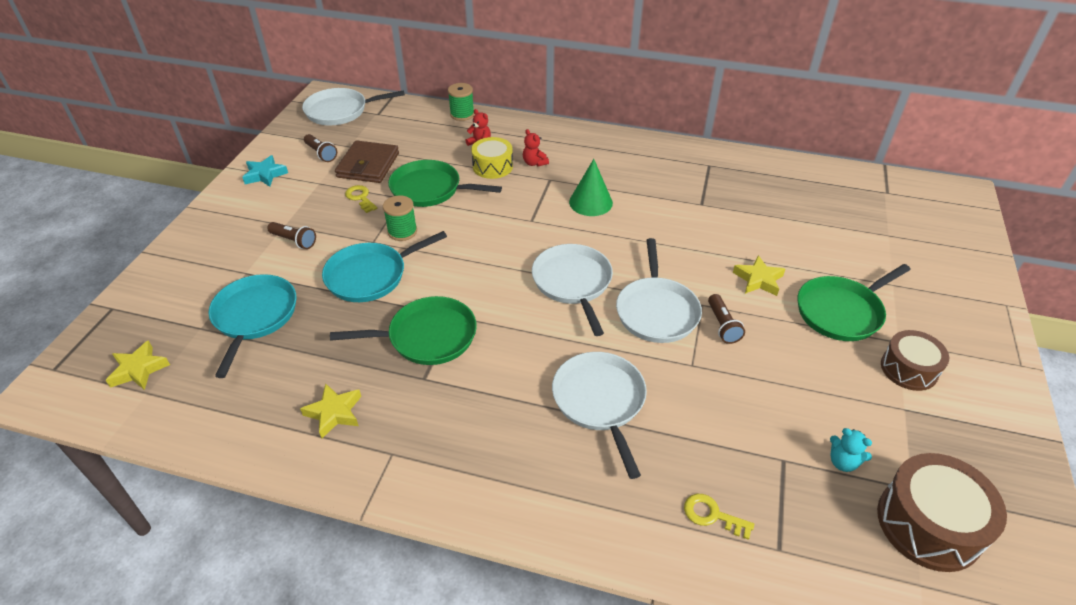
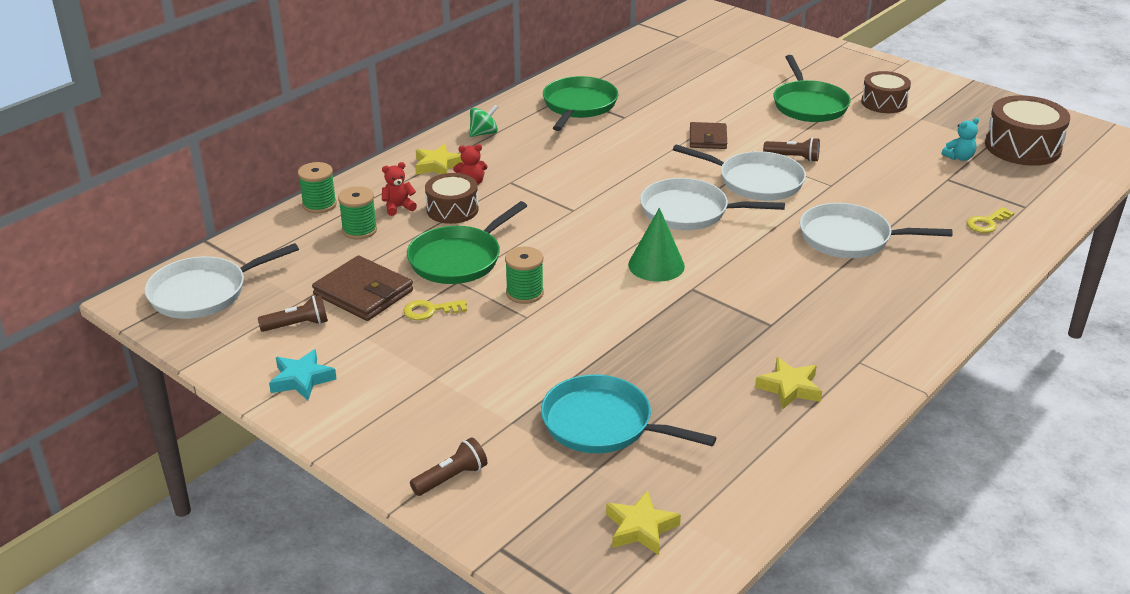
camera: 65 degrees left, 10 degrees down
(294, 241) = (477, 374): brown flashlight -> brown flashlight (451, 478)
(340, 111) = (203, 293): white pan -> white pan turned 45 degrees clockwise
(370, 276) = (588, 329): turquoise pan -> none
(427, 337) = (713, 310): green pan -> green pan (579, 106)
(441, 139) = (359, 230): none -> green spool
(492, 166) = (452, 209): yellow drum -> brown drum
(590, 202) = (571, 170): green cone -> green cone (656, 265)
(610, 146) = (484, 133): none -> green spinning top
(708, 261) = (707, 138): none -> brown wallet
(758, 280) = (748, 125): yellow star -> yellow star (438, 165)

